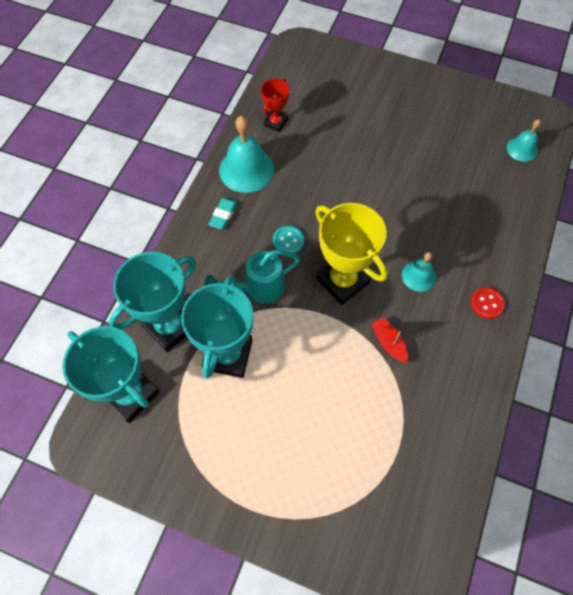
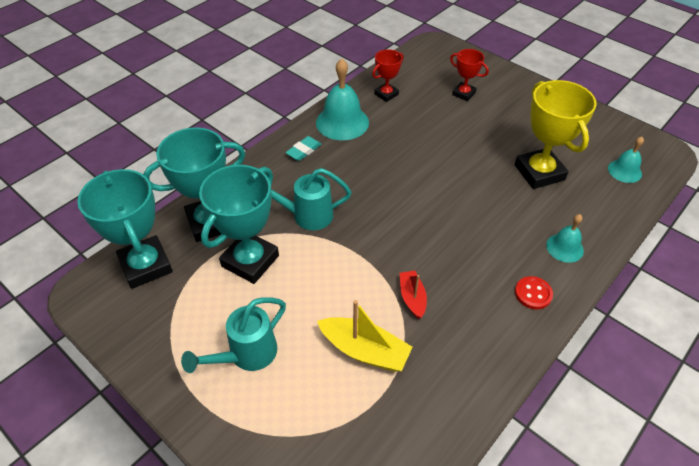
camera: 20 degrees right, 15 degrees down
(269, 450) = (247, 355): none -> turquoise watering can
(288, 241) = (353, 186): turquoise button -> none
(342, 280) = (390, 232): yellow trophy -> yellow trophy (539, 172)
(350, 100) = (463, 94): none -> red trophy
(369, 409) = (364, 350): none -> yellow boat
(418, 276) = (469, 249): turquoise bell -> turquoise bell (564, 247)

